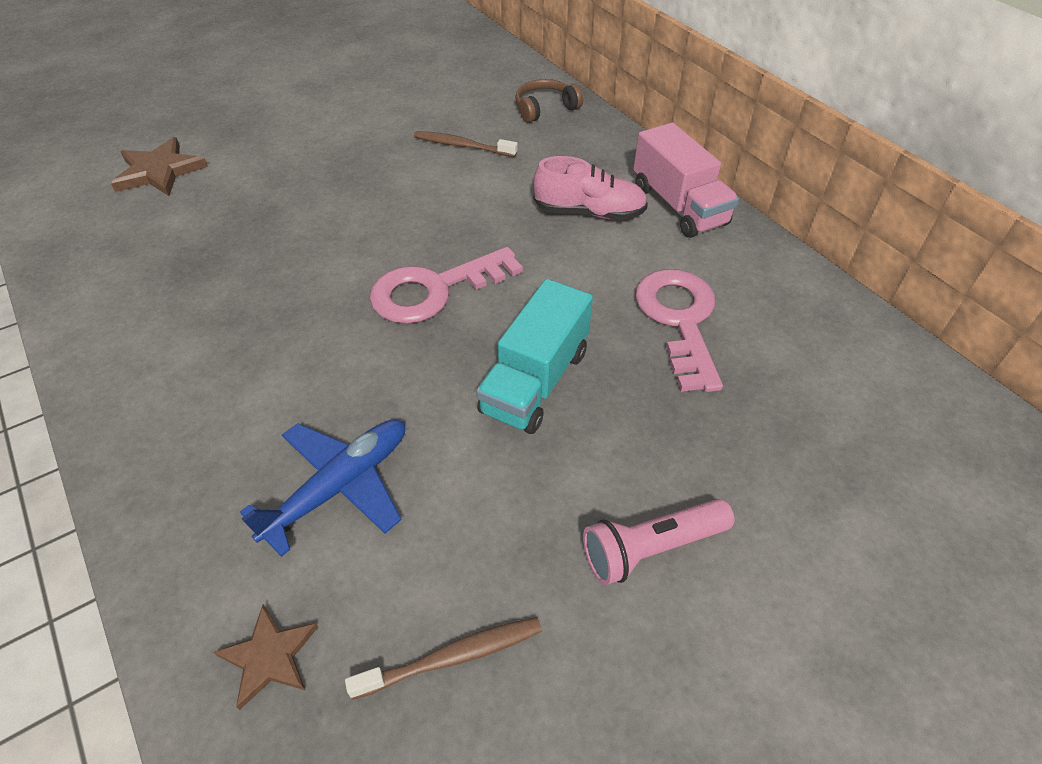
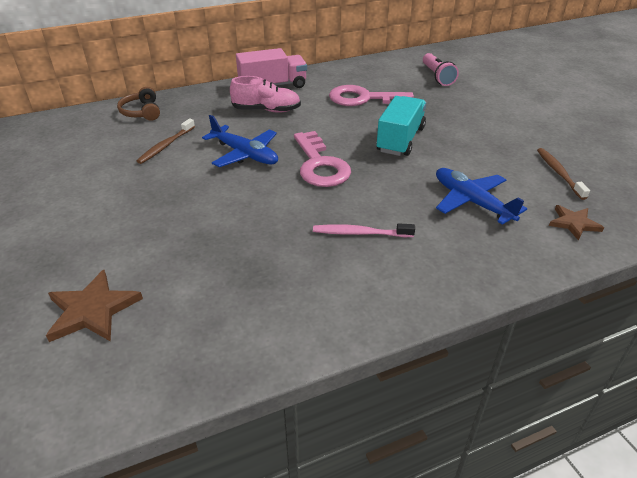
camera: 80 degrees left, 10 degrees down
(262, 349) = (360, 233): none -> pink toothbrush
(453, 213) = (244, 154): none -> blue plane
(535, 381) = (400, 140): turquoise truck -> turquoise truck turned 105 degrees counterclockwise
(589, 212) = (266, 110): pink shoe -> pink shoe turned 75 degrees clockwise
(651, 548) = (497, 123): pink flashlight -> pink flashlight (437, 76)

